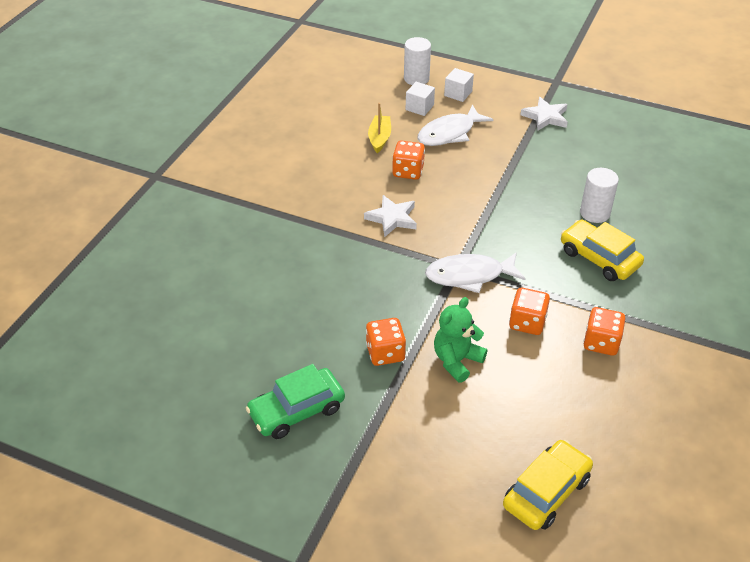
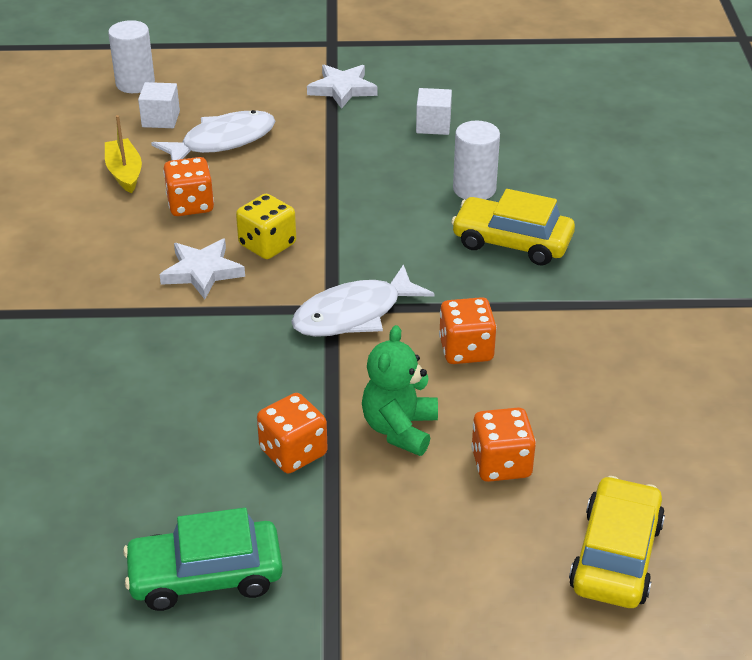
camera: 25 degrees left, 5 degrees down
(297, 410) = (205, 576): green car -> green car turned 45 degrees clockwise
(440, 212) = (267, 245): none -> yellow dice
(449, 133) = (222, 141): white fish -> white fish turned 150 degrees counterclockwise
(458, 93) = (206, 89): white cube -> white cube (433, 125)
(601, 342) = (575, 344): orange dice -> orange dice (501, 464)

